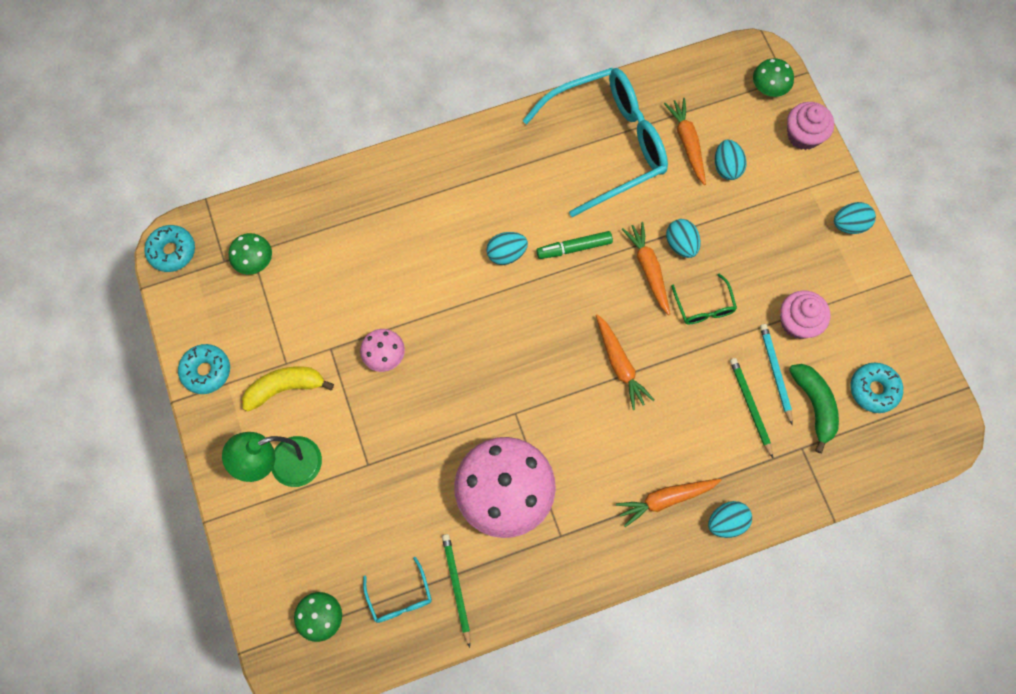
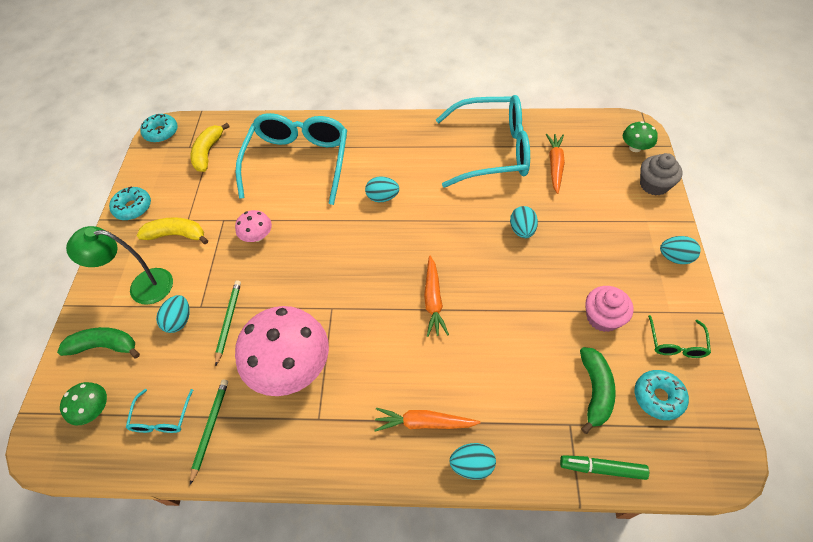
camera: 25 degrees right, 15 degrees down
(254, 261) = (208, 152): green mushroom -> yellow banana
(287, 548) = (104, 346): none -> green banana
(379, 237) = (298, 162): none -> turquoise glasses
(574, 248) = (435, 208): green marker -> green marker (602, 468)
(648, 269) = (487, 239): orange carrot -> none
(704, 307) = (523, 280): green glasses -> green glasses (676, 344)
(726, 167) = (581, 189): turquoise egg -> turquoise egg (179, 320)
(750, 406) = (533, 371): green pencil -> green pencil (228, 321)
(775, 372) = (567, 351): turquoise pencil -> none
(803, 135) = (654, 185): pink cupcake -> grey cupcake

